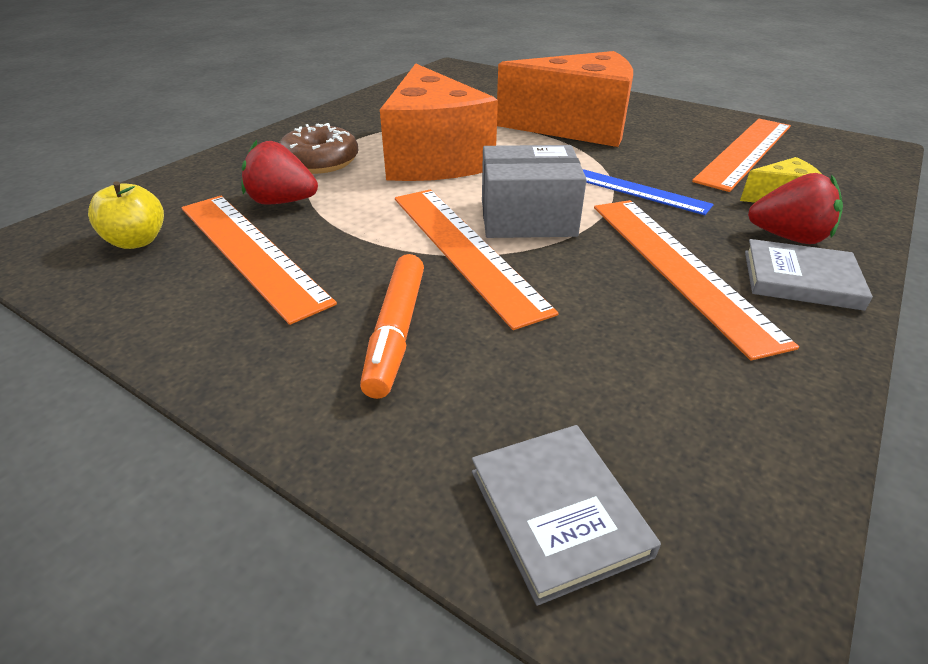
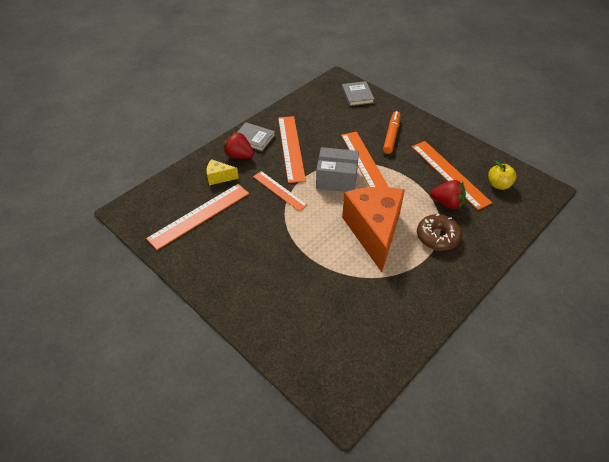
camera: 170 degrees left, 10 degrees up
(576, 127) = (278, 257): orange cheese -> none
(637, 190) = (279, 190): blue ruler -> orange ruler

